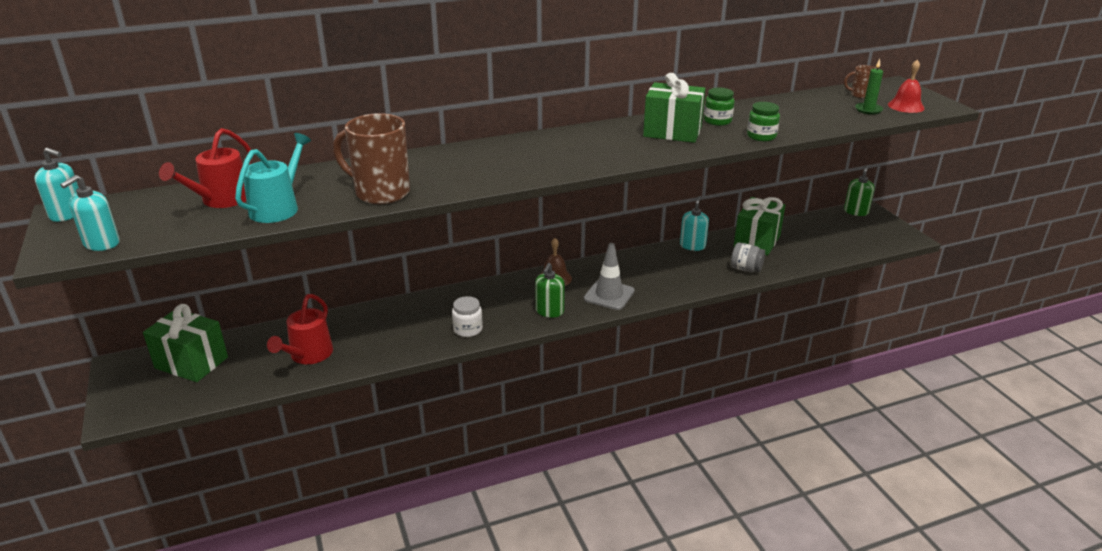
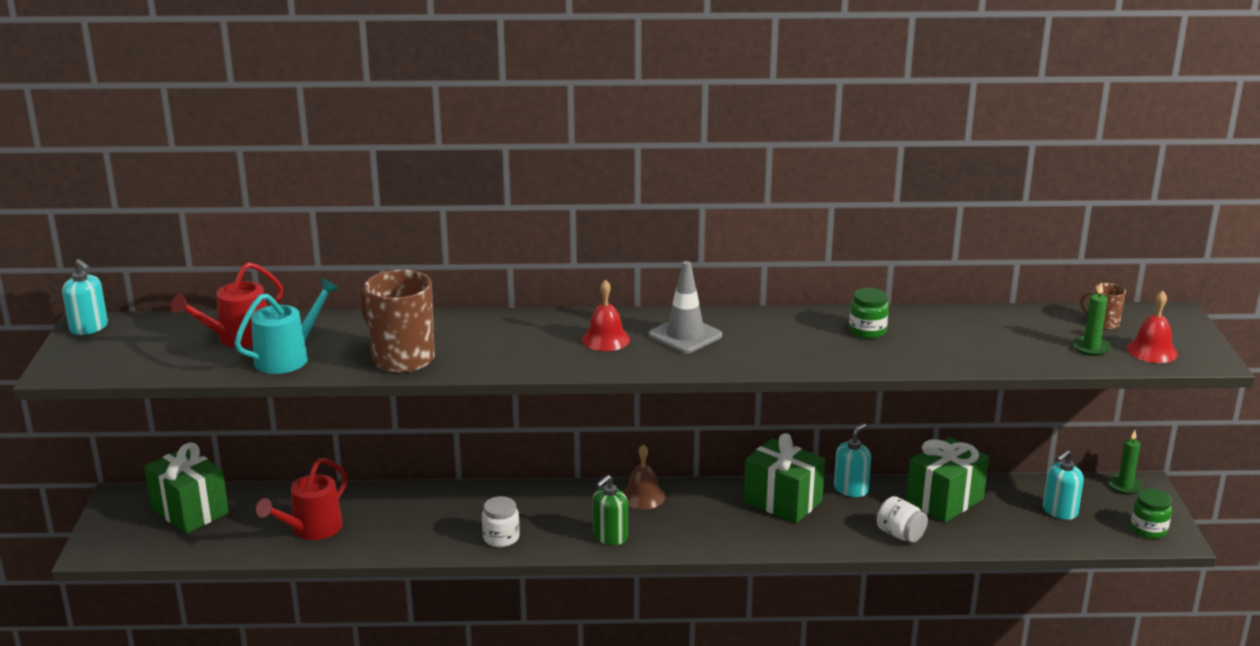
camera: 20 degrees right, 5 degrees down
(101, 243) = (104, 367): turquoise soap dispenser -> turquoise soap dispenser (1059, 511)
(536, 154) = (605, 339): none -> red bell
(609, 295) = (696, 531): grey traffic cone -> grey traffic cone (685, 335)
(672, 132) = (795, 337): green gift -> green gift (782, 501)
(746, 269) = (900, 534): grey jar -> white jar
(761, 136) = (904, 362): green jar -> green jar (1148, 529)
(856, 211) = (1125, 486): green soap dispenser -> green candle

